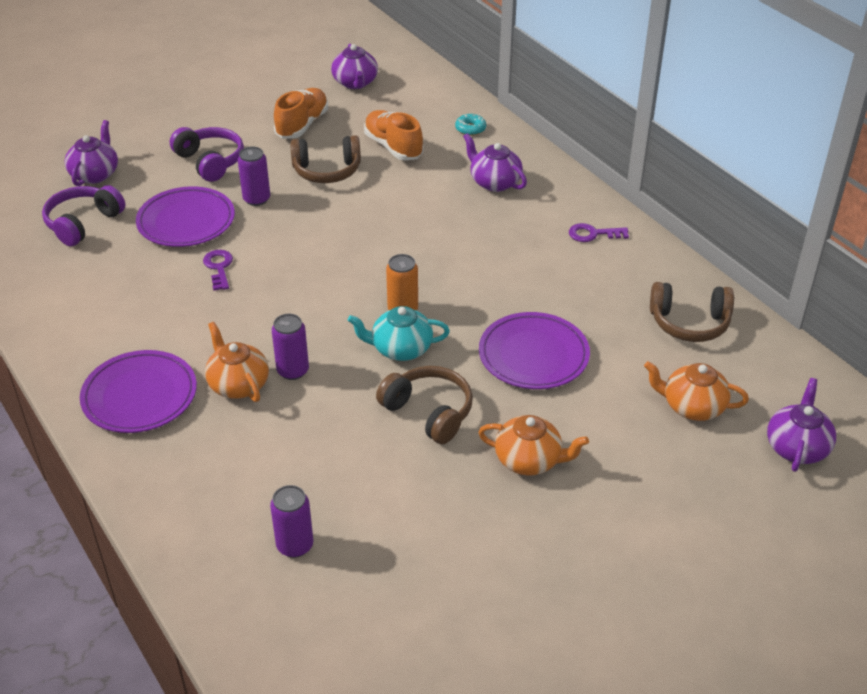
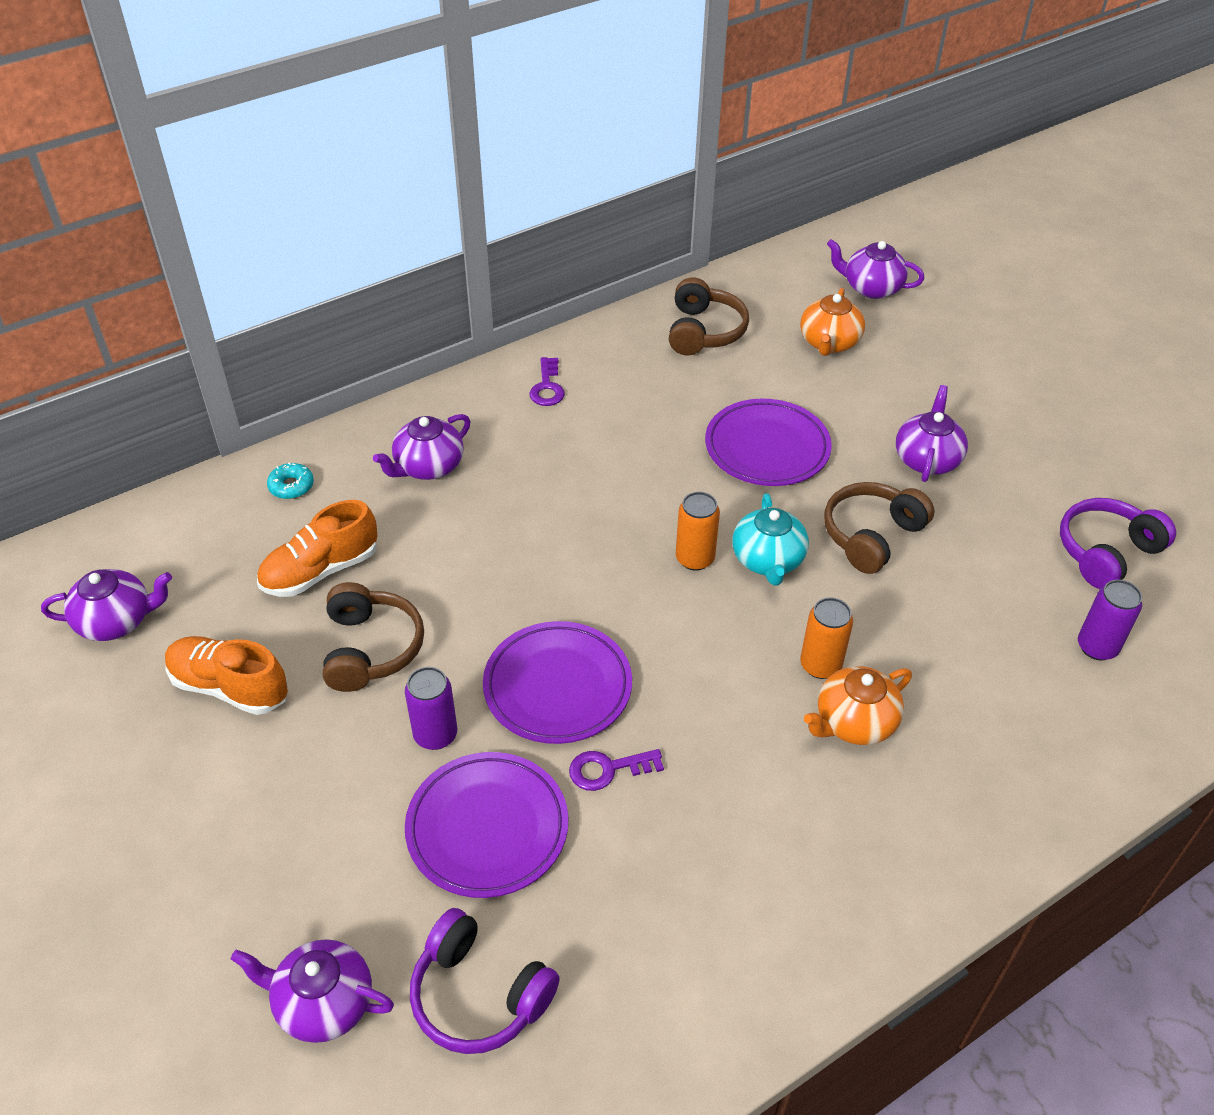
camera: 90 degrees left, 5 degrees up
(140, 396) = (894, 836): purple plate -> purple plate (557, 687)
(210, 162) = (316, 812): purple headphones -> purple headphones (1106, 552)
(293, 371) = (820, 665): purple can -> orange can
(529, 460) = (927, 459): orange teapot -> purple teapot

